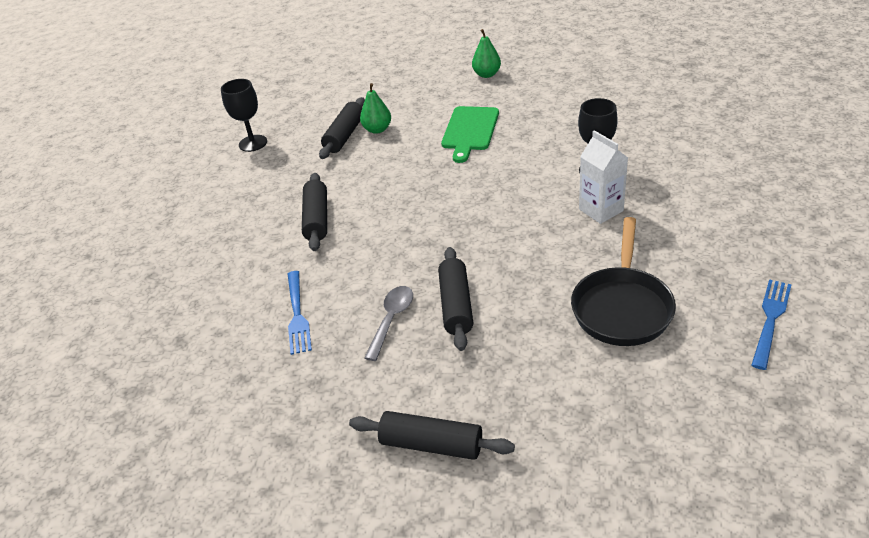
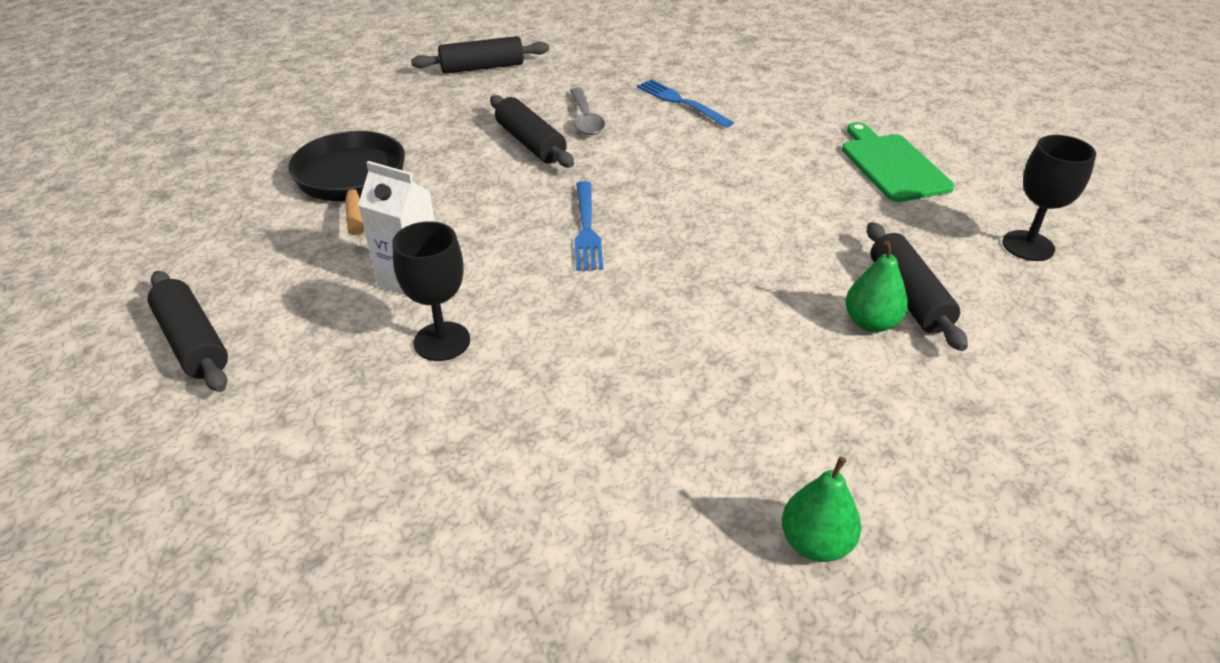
camera: 145 degrees right, 0 degrees up
(317, 219) = (778, 177): black rolling pin -> black rolling pin (193, 342)
(470, 131) = (708, 364): green cutting board -> green cutting board (892, 165)
(770, 319) = (184, 208): blue fork -> blue fork (587, 229)

